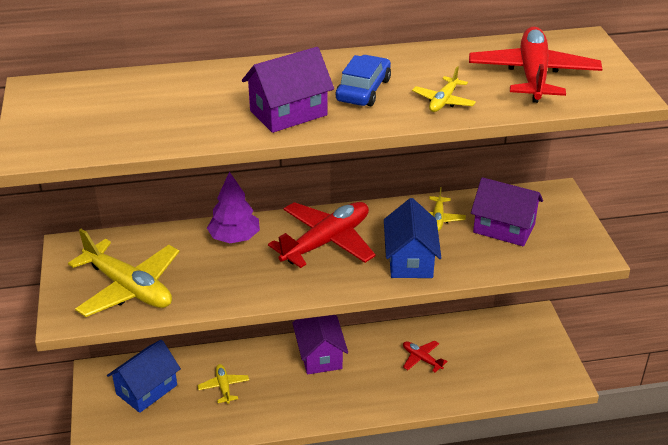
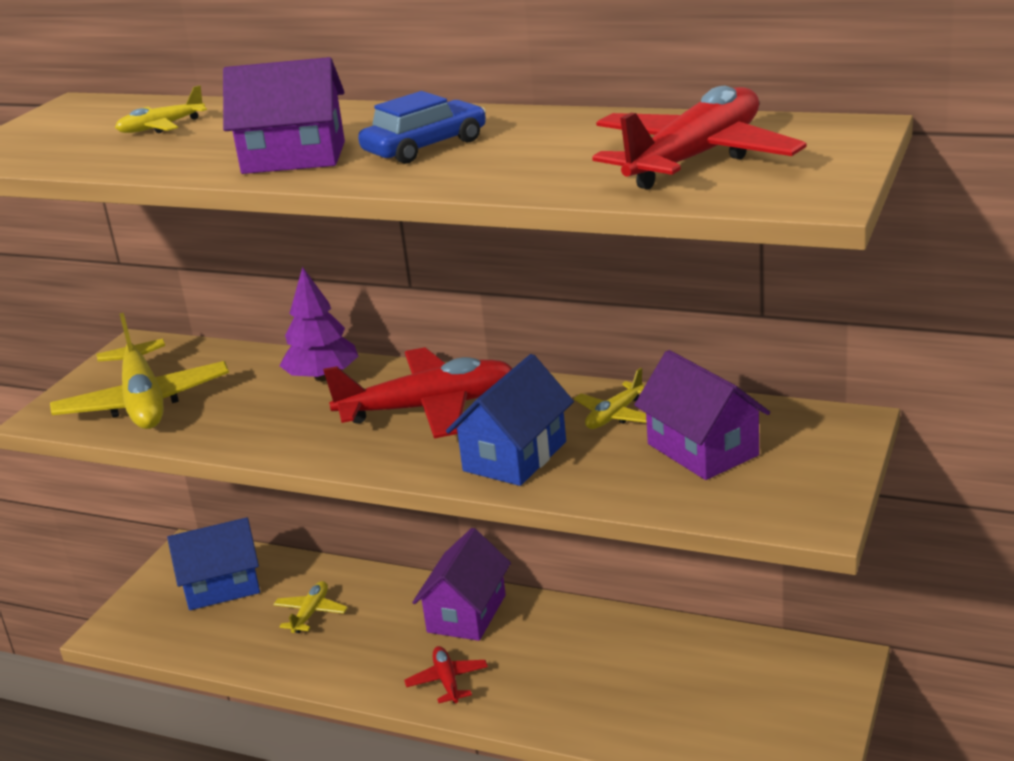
camera: 35 degrees right, 10 degrees down
(421, 359) = (603, 665): red plane -> red plane (447, 681)
(443, 101) = (511, 171): yellow plane -> yellow plane (161, 127)

